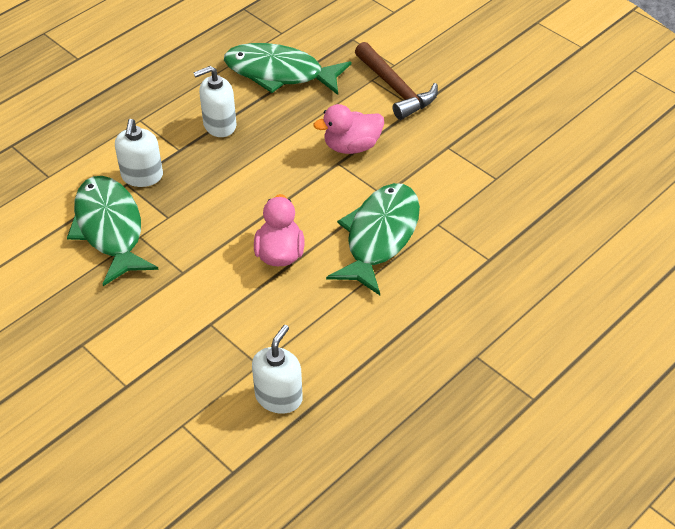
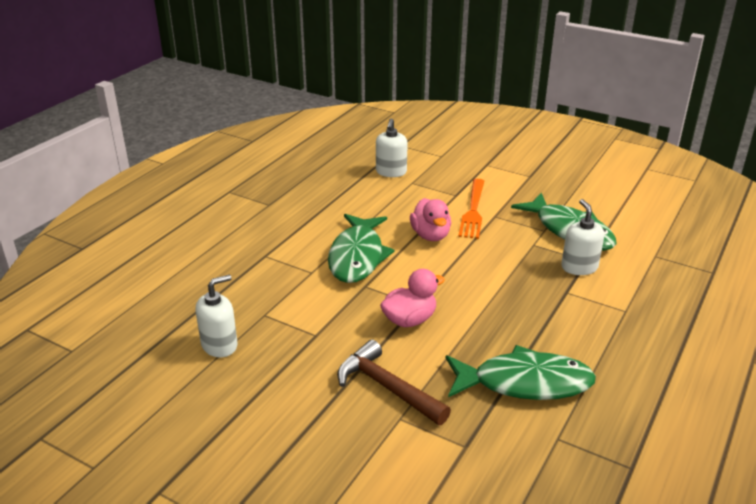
camera: 165 degrees right, 15 degrees down
(204, 287) = (473, 211): none -> orange fork
(219, 125) = (547, 318): white soap dispenser -> white soap dispenser (219, 345)

